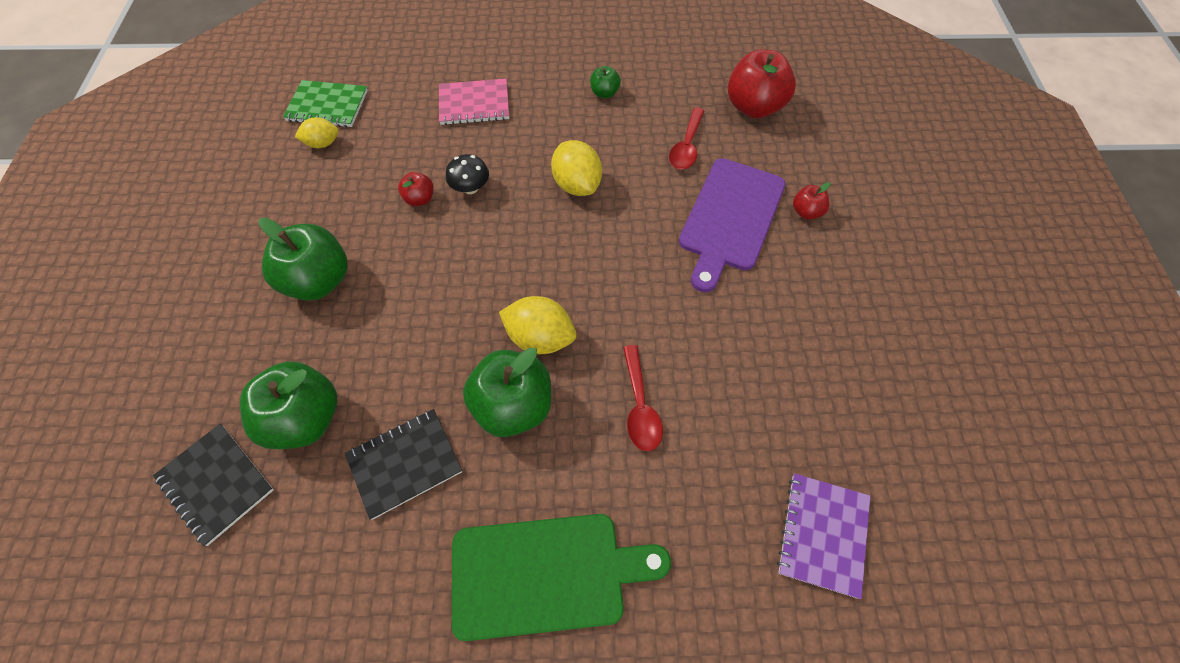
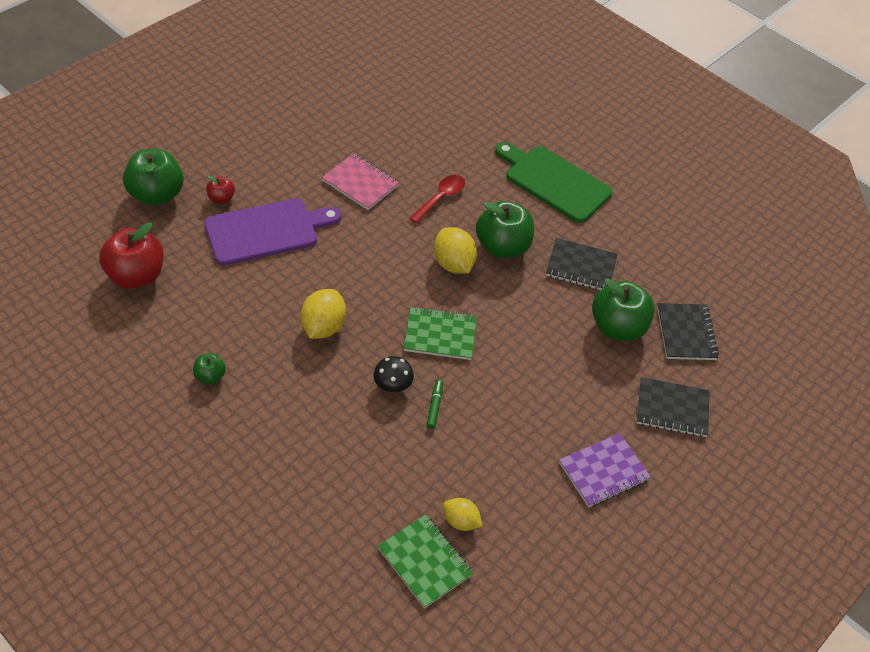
camera: 140 degrees left, 10 degrees down
(187, 373) = (672, 409): none -> black notebook
(319, 280) = (551, 403): green apple -> green apple (156, 195)
(420, 199) = (434, 406): red apple -> green marker
(474, 104) = (311, 454): pink notebook -> pink notebook (360, 183)
(476, 257) = (440, 335): none -> green notebook
(686, 147) = (221, 290): red spoon -> none
(822, 534) = (424, 106): purple notebook -> purple notebook (603, 471)

